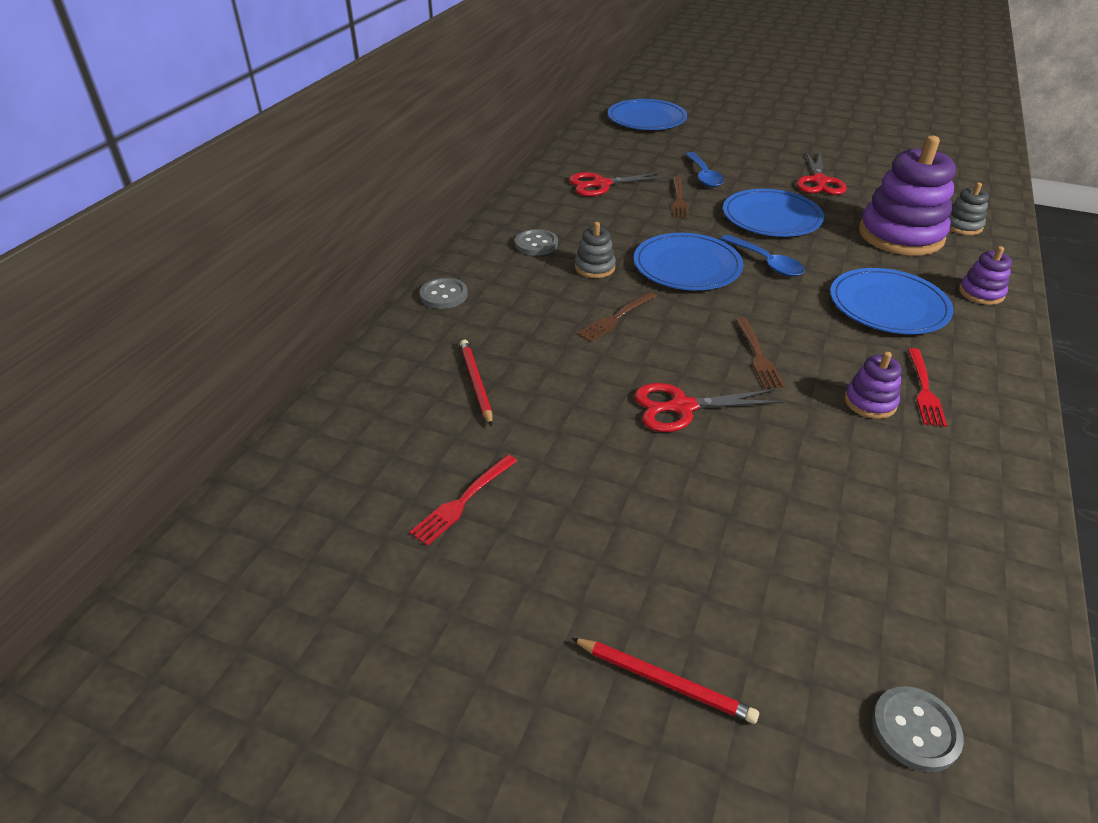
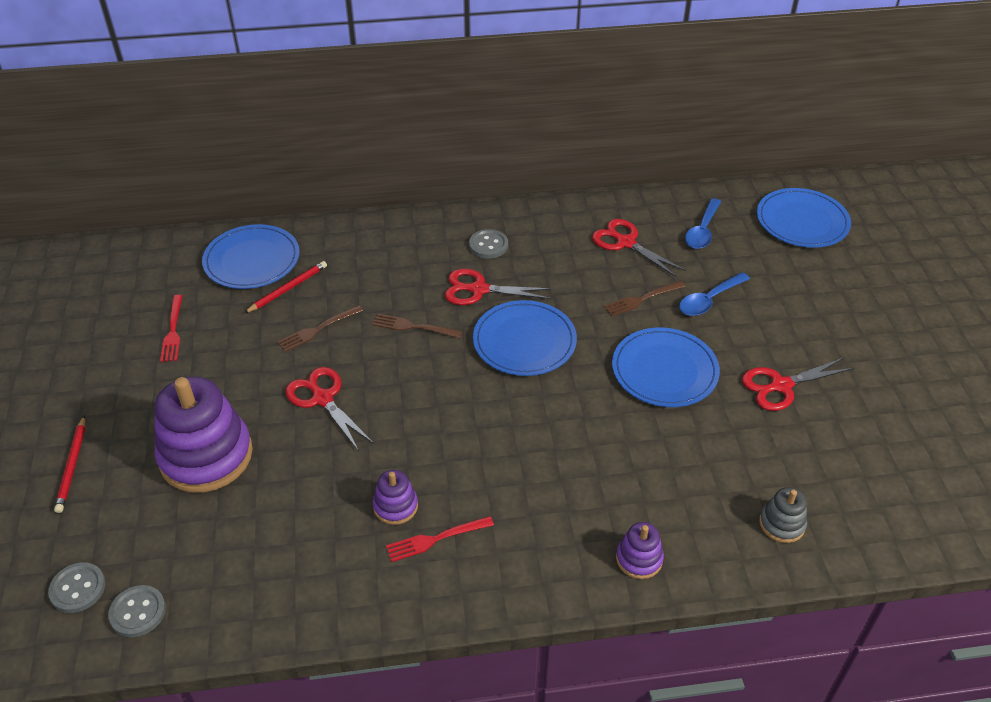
camera: 60 degrees right, 5 degrees up
(444, 295) = (380, 230): grey button -> grey button (138, 612)
(463, 501) = (173, 331): red fork -> red fork turned 105 degrees counterclockwise
(594, 267) = (478, 289): grey stacking toy -> red scissors
(758, 355) = (417, 422): brown fork -> brown fork (318, 329)
(766, 262) = (571, 389): blue spoon -> blue spoon (702, 231)
(888, 305) = (559, 490): blue plate -> blue plate (252, 260)
(900, 235) = (712, 475): purple stacking toy -> purple stacking toy (206, 456)

